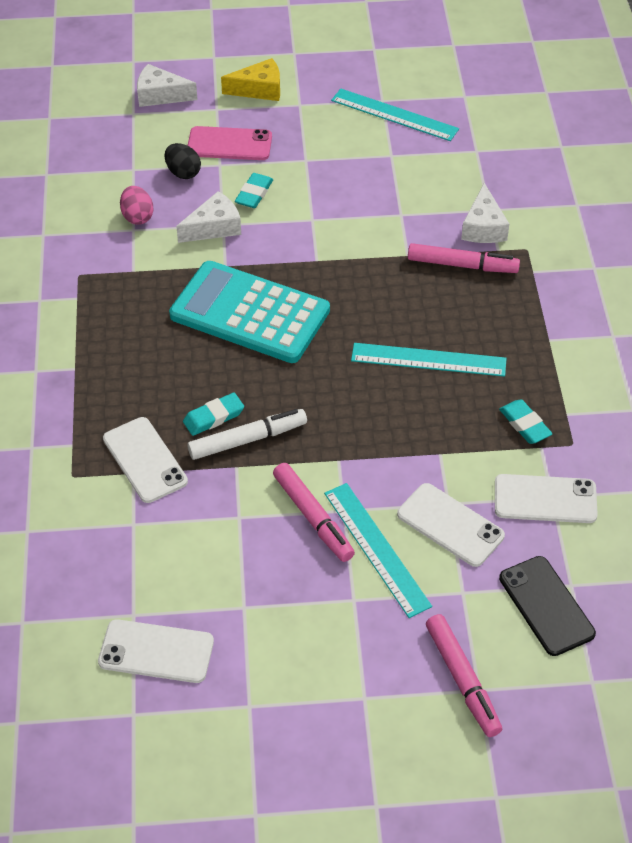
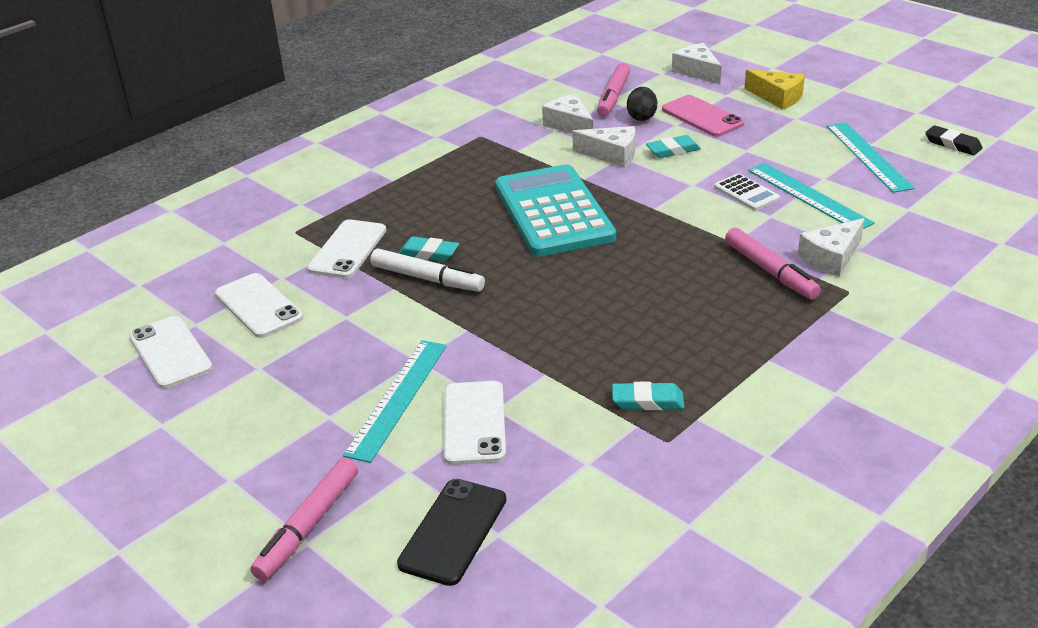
camera: 50 degrees right, 15 degrees down
(137, 217) = (570, 125): pink egg -> white cheese
(313, 517) = (389, 350): pink marker -> pink marker (613, 97)
(359, 203) = (746, 193): none -> white calculator
(428, 360) = (639, 312): turquoise ruler -> turquoise ruler (808, 196)
(433, 69) = (952, 144): none -> black eraser
(525, 424) = (647, 401): turquoise eraser -> turquoise eraser turned 75 degrees clockwise
(545, 499) = (578, 461): white phone -> white phone (258, 306)

